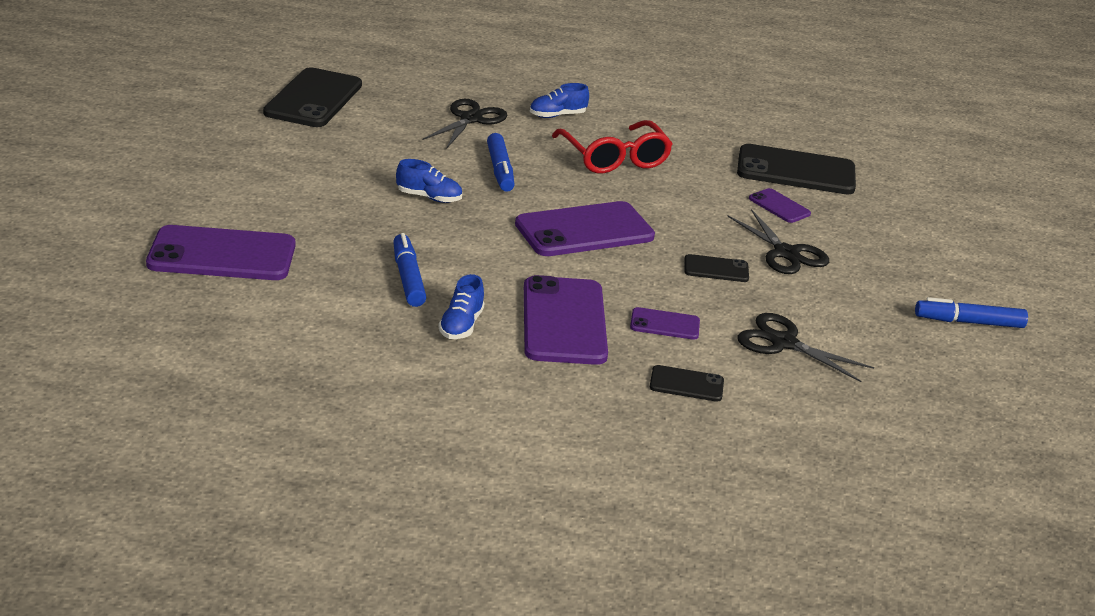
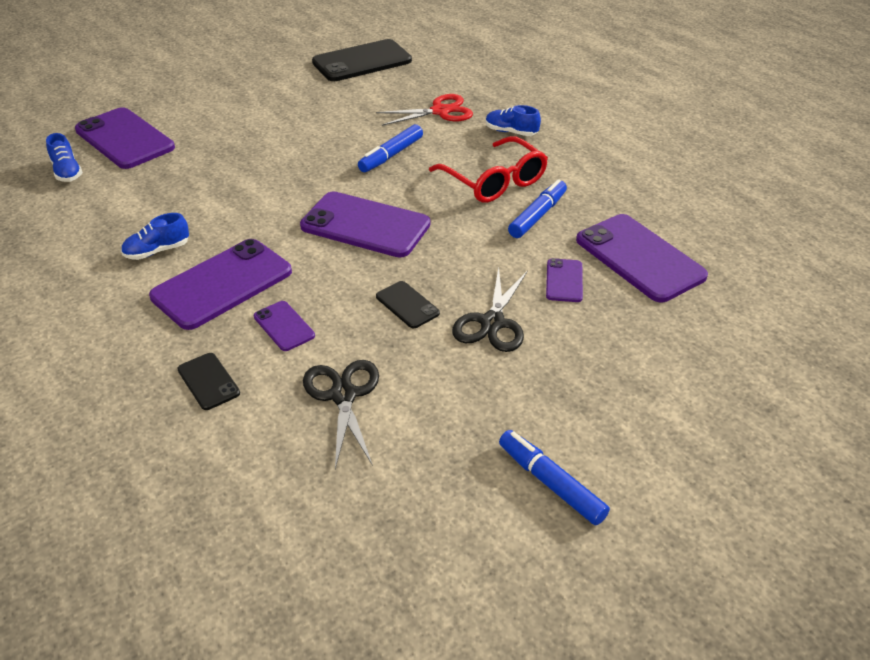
camera: 50 degrees right, 10 degrees up
(408, 278) = (190, 203): blue marker -> blue marker (537, 216)
(429, 197) = (307, 154): blue shoe -> blue shoe (67, 172)
(470, 119) = (440, 111): black scissors -> red scissors
(614, 158) = (494, 181): red glasses -> red glasses turned 60 degrees counterclockwise
(796, 171) = (639, 258): black phone -> purple phone

